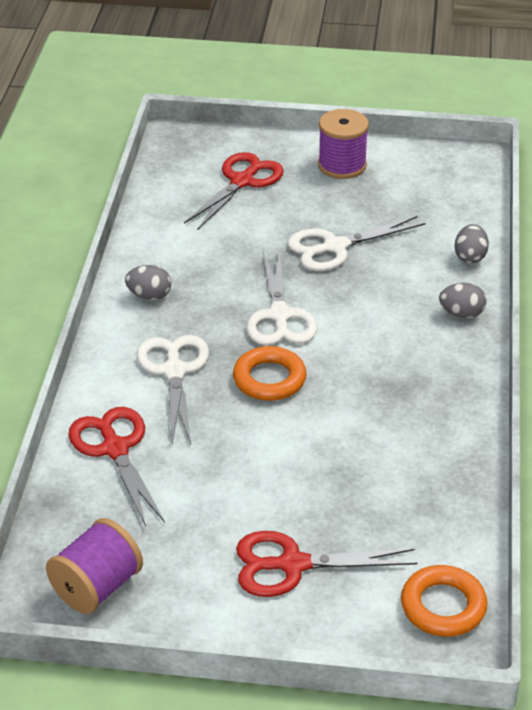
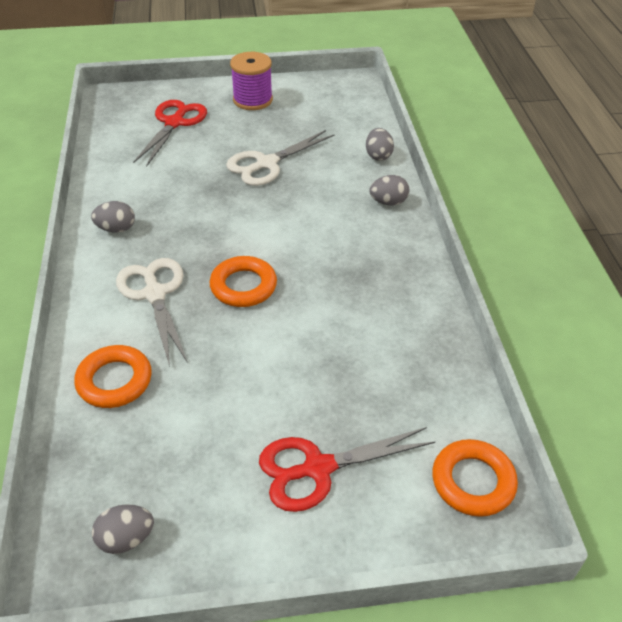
camera: 15 degrees left, 5 degrees up
(97, 587) = (126, 539): purple spool -> grey egg
(115, 449) = (114, 381): red scissors -> orange ring
(279, 316) = (236, 228): white scissors -> none

